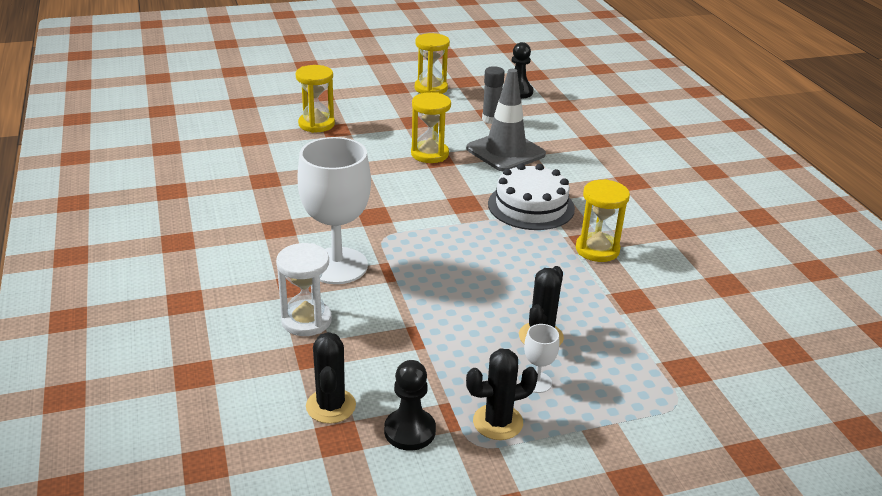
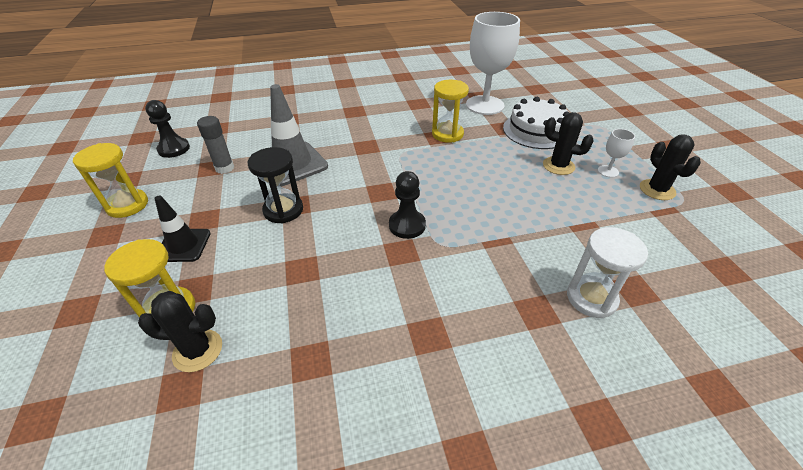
camera: 85 degrees left, 10 degrees up
(331, 406) = (695, 275): black cactus -> black cactus (198, 350)
(337, 266) = (496, 278): white goblet -> white goblet (484, 105)
(382, 118) = (183, 245): none -> black traffic cone
(410, 431) = (693, 230): black pawn -> black pawn (407, 225)
(429, 154) = (283, 210): yellow hourglass -> black hourglass
(531, 206) = (387, 157): white cake -> white cake (536, 130)

